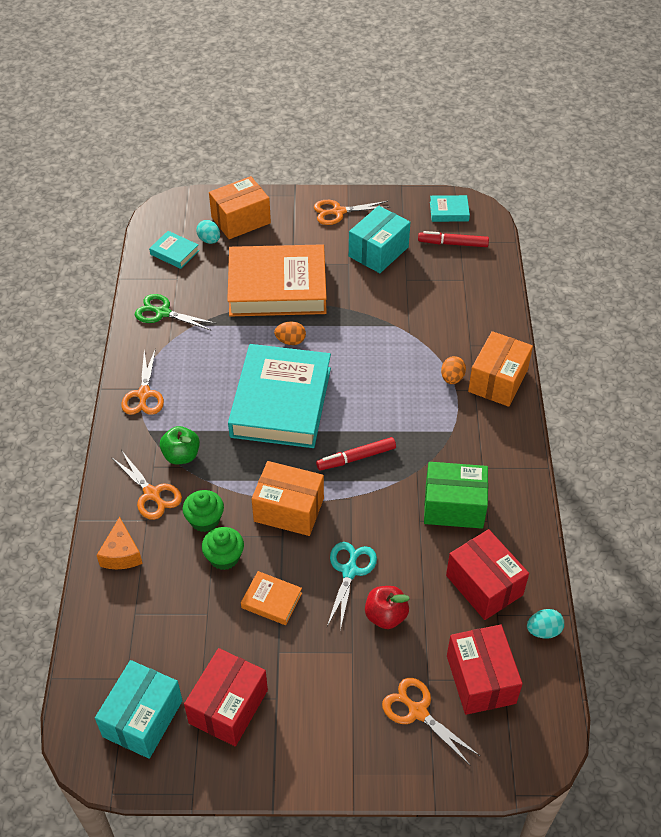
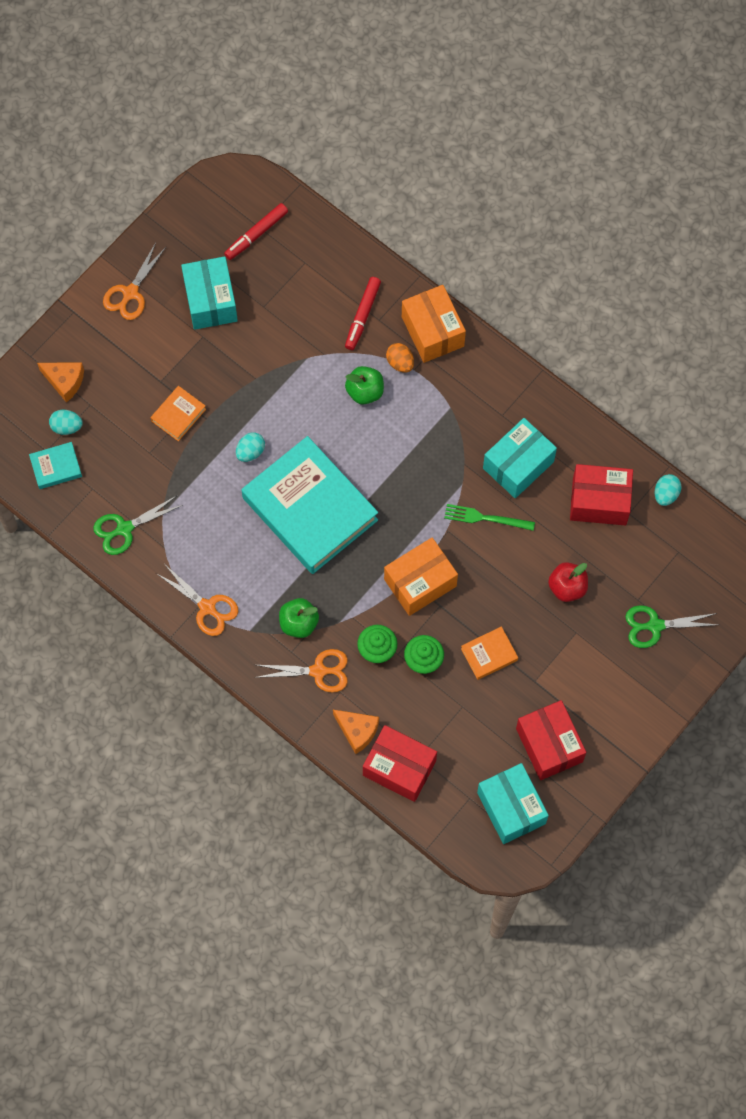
camera: 50 degrees left, 20 degrees up
(241, 220) = (65, 381): orange box -> orange cheese
(277, 287) = (178, 415): orange book -> orange book, size x0.41
(290, 341) = (250, 452): orange egg -> turquoise egg
(349, 571) = (510, 582): turquoise scissors -> none
(356, 458) = (414, 497): red marker -> red marker (362, 316)
(387, 516) = (485, 518): none -> green fork
(407, 373) = (365, 391): none -> green apple
(418, 712) = (655, 626): orange scissors -> green scissors
(449, 211) = (215, 203): turquoise book -> none
(454, 506) = (518, 465): green box -> turquoise box
(481, 679) = (666, 566): red box -> red box (399, 768)

